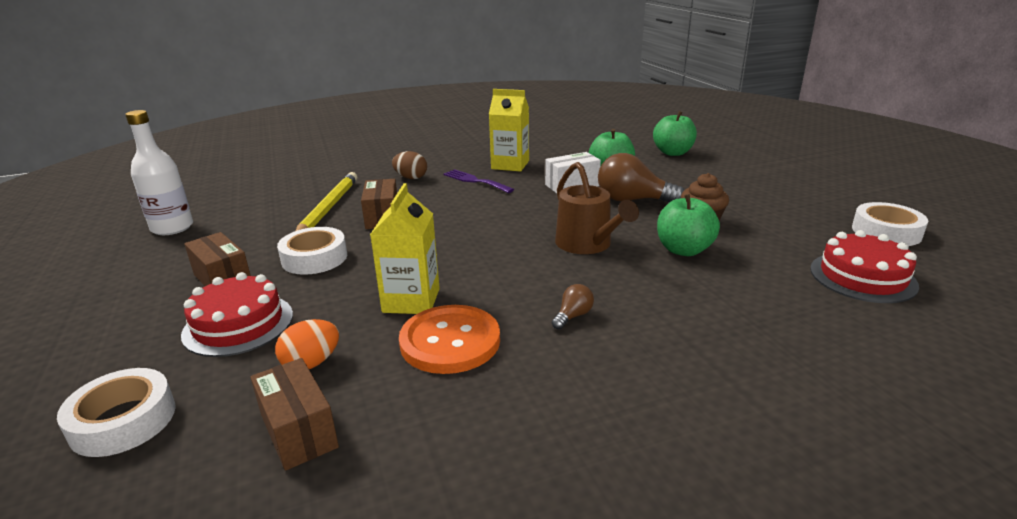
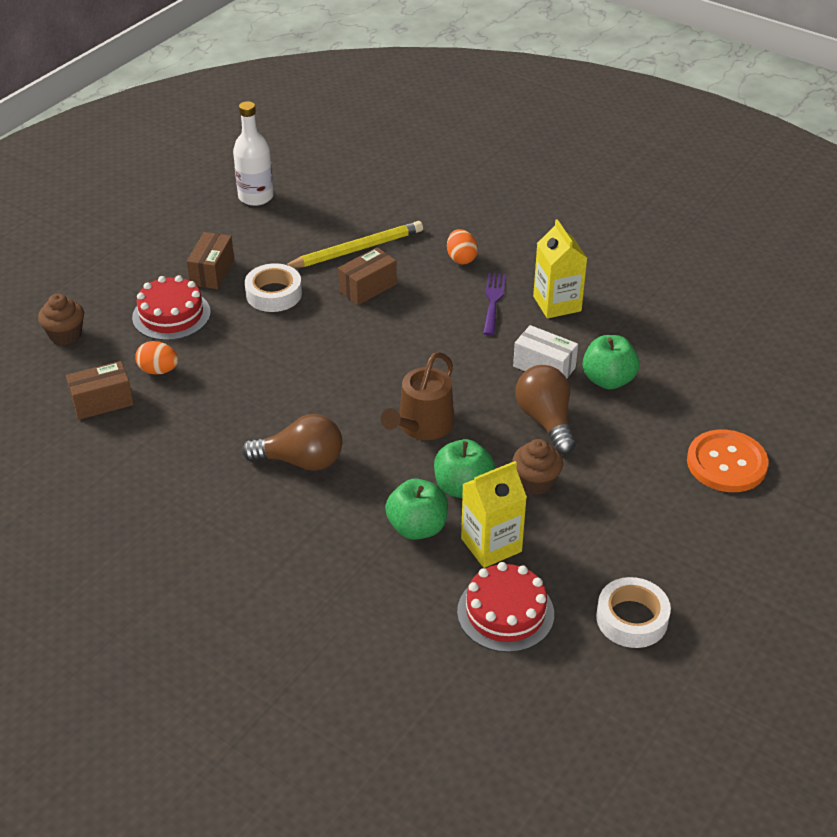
camera: 55 degrees right, 15 degrees up
(123, 421) = (65, 335): white tape -> brown cupcake
(299, 431) = (102, 402): brown box -> brown box turned 45 degrees clockwise
(411, 178) = (461, 258): brown egg -> orange egg
(411, 300) = (258, 373): yellow carton -> yellow carton (491, 545)
(450, 341) = (225, 416): orange button -> orange button (726, 463)
(573, 316) = (301, 461): brown light bulb -> brown light bulb, size x2.14
(673, 153) = (720, 406): green apple -> green apple (417, 527)

